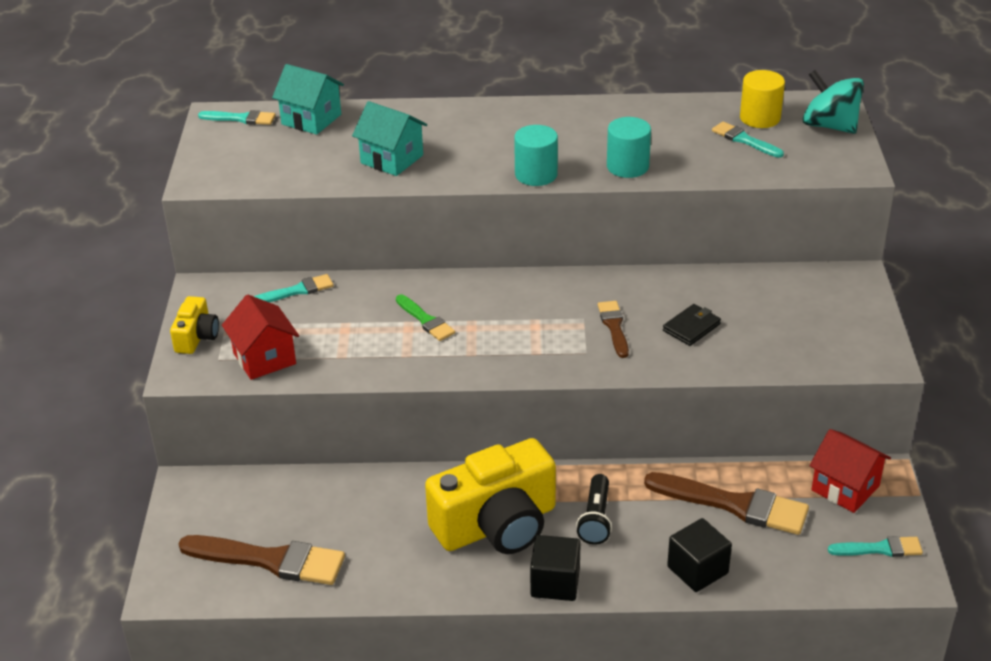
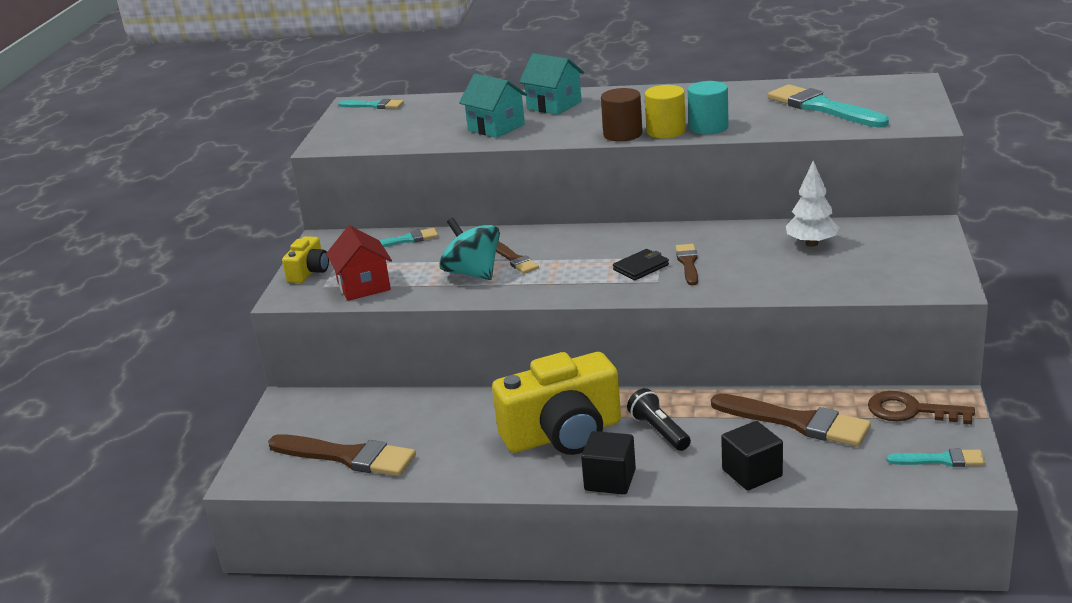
camera: 10 degrees right, 10 degrees down
(311, 119) = (434, 104): turquoise house -> turquoise house (554, 105)
(425, 320) = (514, 259): green brush -> brown brush
(536, 174) = (623, 134): turquoise cylinder -> brown cylinder
(596, 519) = (659, 431): black flashlight -> black flashlight turned 135 degrees clockwise
(691, 327) = (762, 263): black wallet -> black wallet (641, 267)
(739, 300) = (811, 243): none -> white tree
(744, 140) = (822, 108): turquoise brush -> turquoise brush, size x1.84
(760, 118) = (840, 93): yellow cylinder -> yellow cylinder (666, 131)
(829, 126) = (906, 96): turquoise spinning top -> turquoise spinning top (473, 273)
(845, 488) = (911, 411): red house -> brown key

